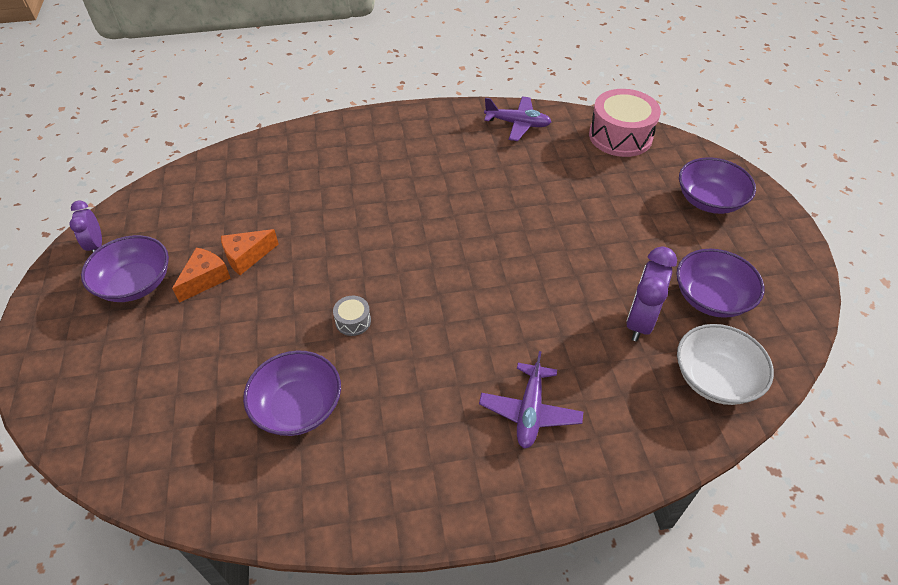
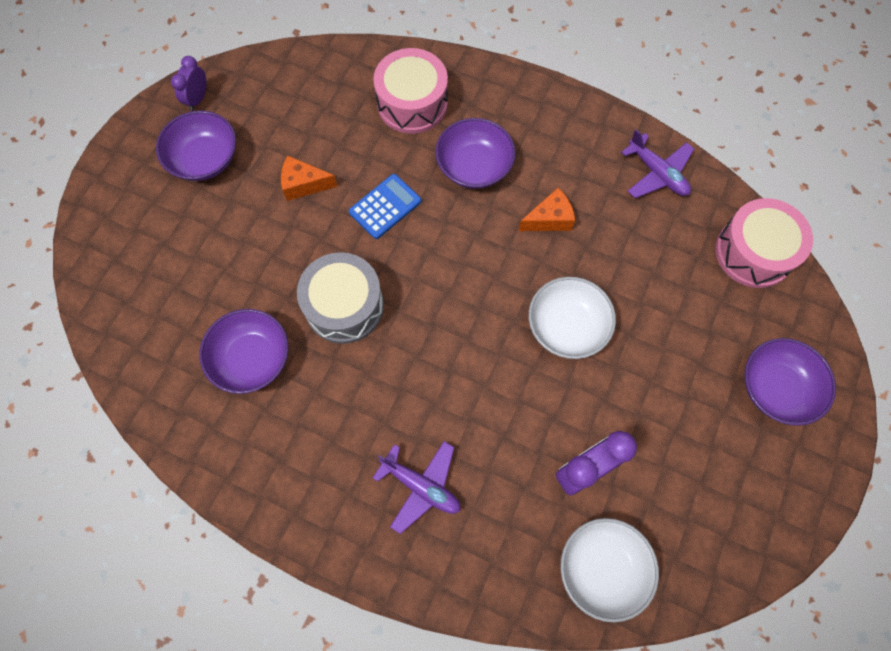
camera: 35 degrees right, 20 degrees up
(205, 279) = (258, 188): orange cheese -> orange cheese (549, 219)
(299, 164) = (412, 103): none -> pink drum
(331, 237) = (385, 206): none -> blue calculator
(353, 321) = (344, 306): grey drum -> grey drum, size x2.26
(530, 411) = (421, 486): purple plane -> purple plane turned 105 degrees counterclockwise
(541, 240) = (567, 326): none -> white bowl
(711, 298) = (674, 492): purple bowl -> purple bowl (474, 166)

